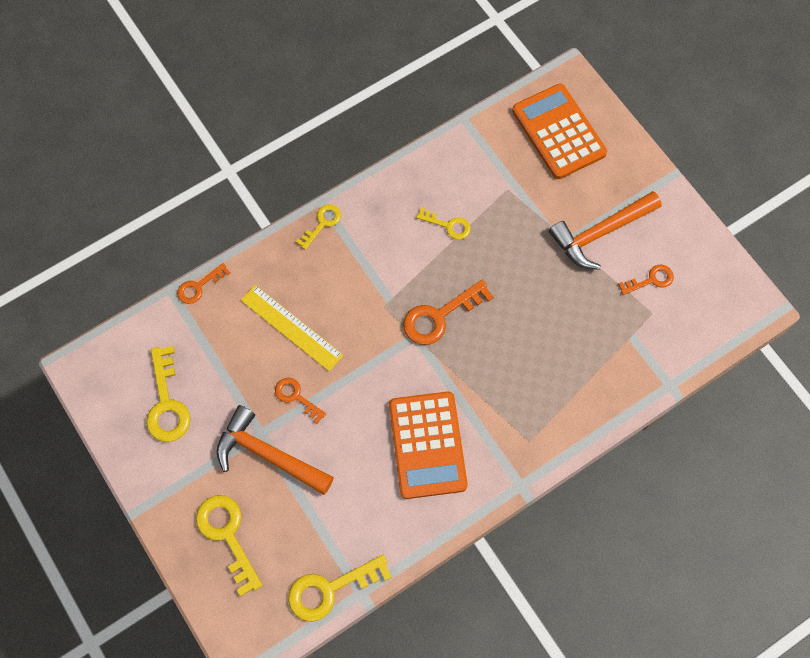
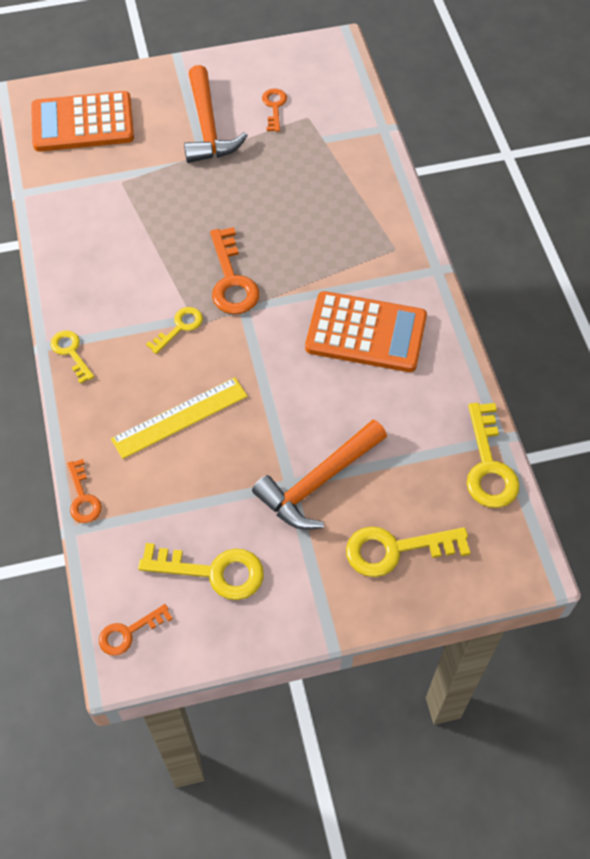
camera: 70 degrees left, 10 degrees down
(296, 397) = (263, 436): orange key -> orange key (129, 632)
(448, 225) = (134, 242): yellow key -> yellow key (179, 327)

